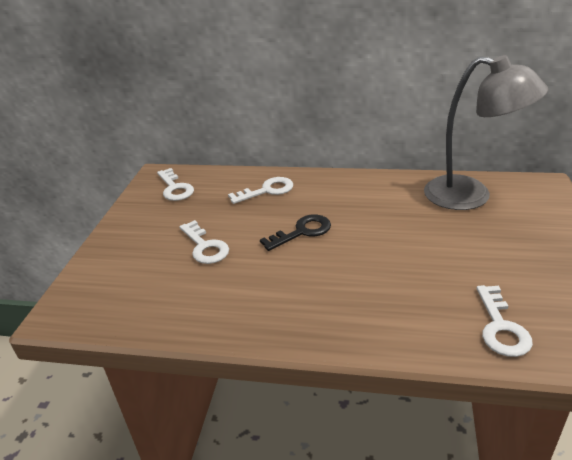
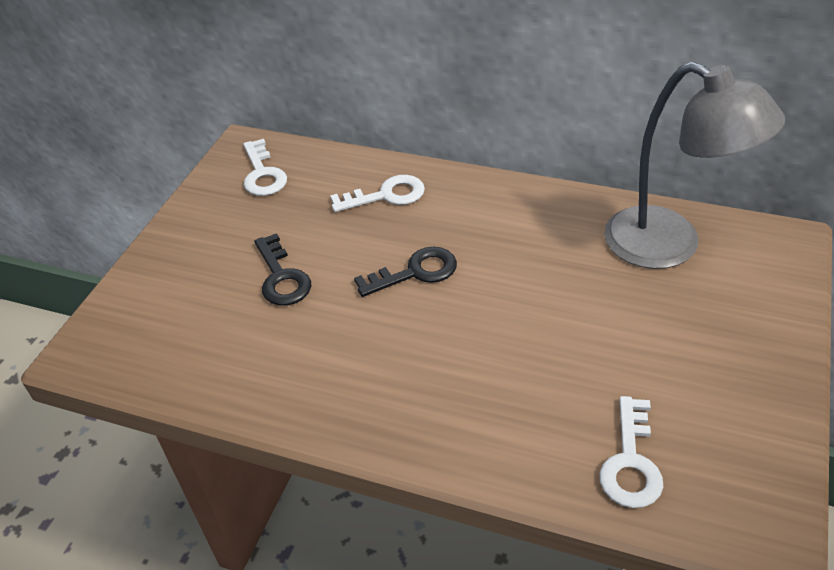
camera: 10 degrees right, 10 degrees up
(205, 247) = (281, 277): white key -> black key

